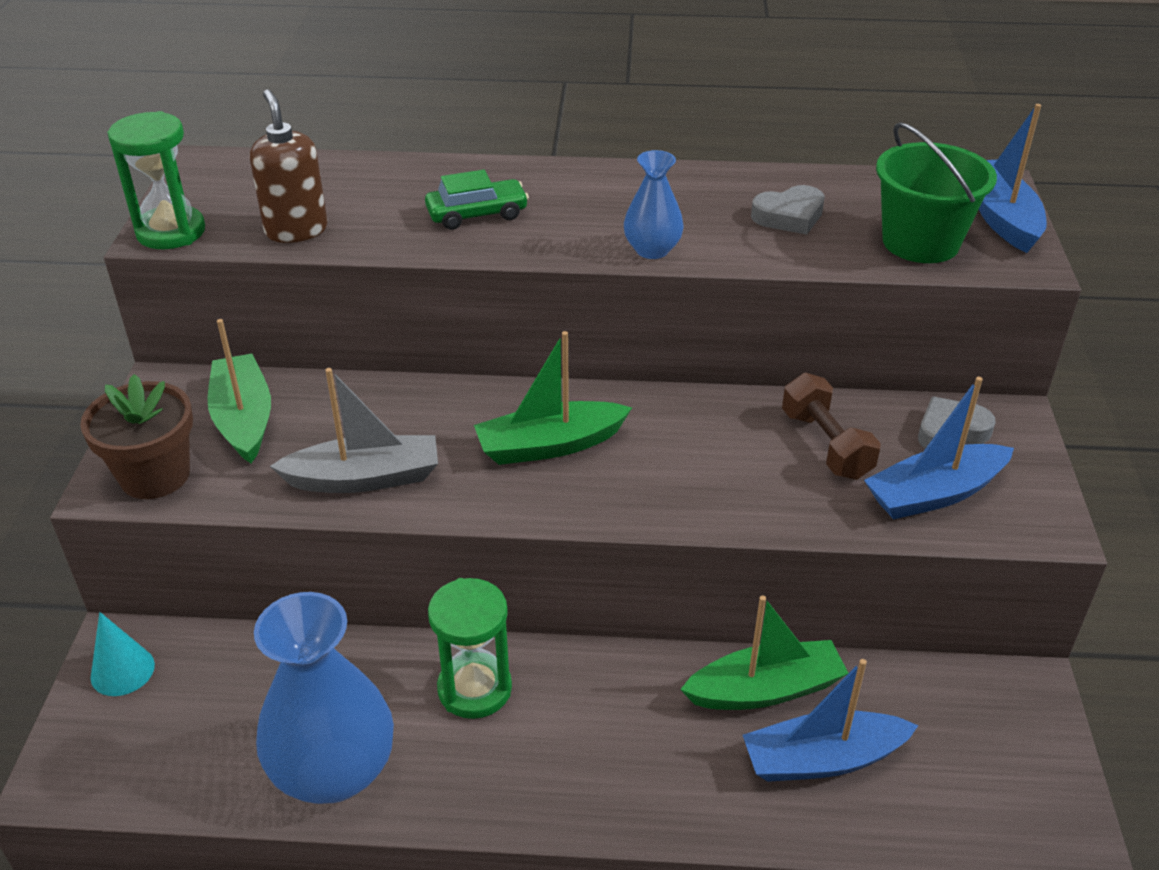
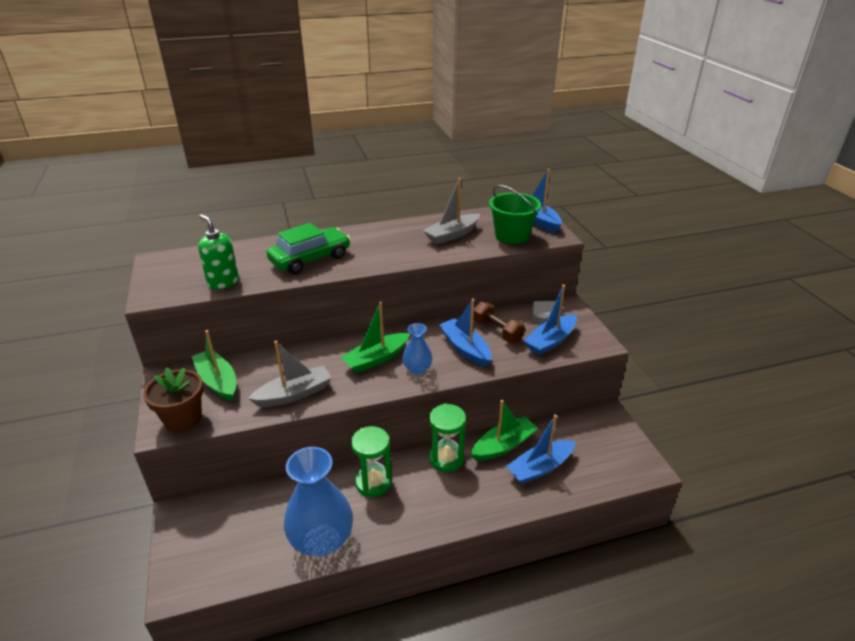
camera: 20 degrees left, 5 degrees down
(122, 671) = (187, 525): turquoise cone -> none
(171, 232) = (156, 295): green hourglass -> green hourglass (446, 458)
(296, 230) = (223, 282): brown soap dispenser -> green soap dispenser
(477, 214) = (310, 259): green car -> green car, size x1.66
(652, 250) = (400, 260): blue vase -> blue vase (417, 369)
(739, 466) = (465, 348): none -> blue boat
(789, 216) = (452, 235): grey heart -> grey boat

